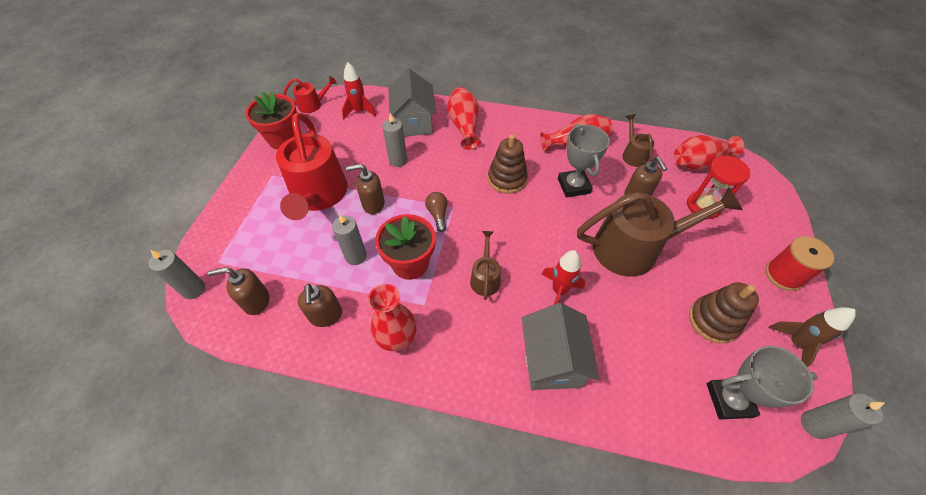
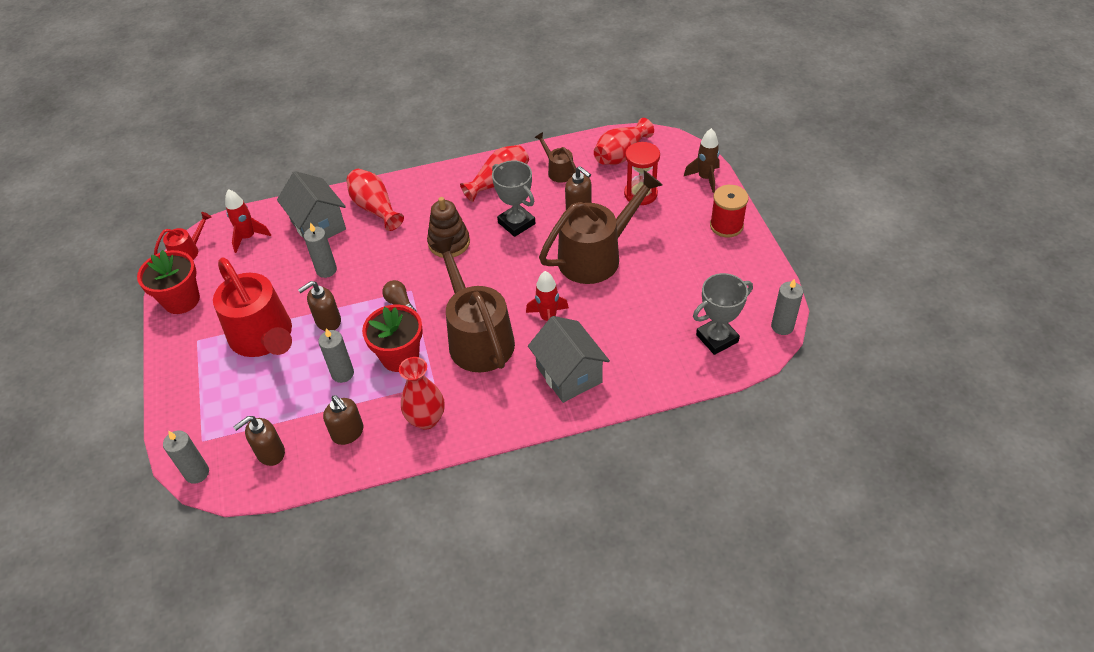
camera: 25 degrees left, 5 degrees down
(485, 277) = (477, 337): brown watering can -> brown watering can, size x2.15
(713, 320) = (684, 286): brown stacking toy -> none
(795, 343) = (752, 275): brown rocket -> brown rocket (705, 178)

